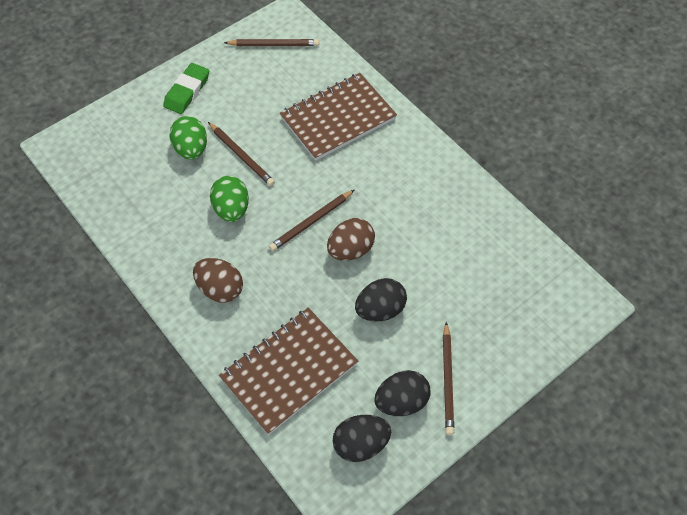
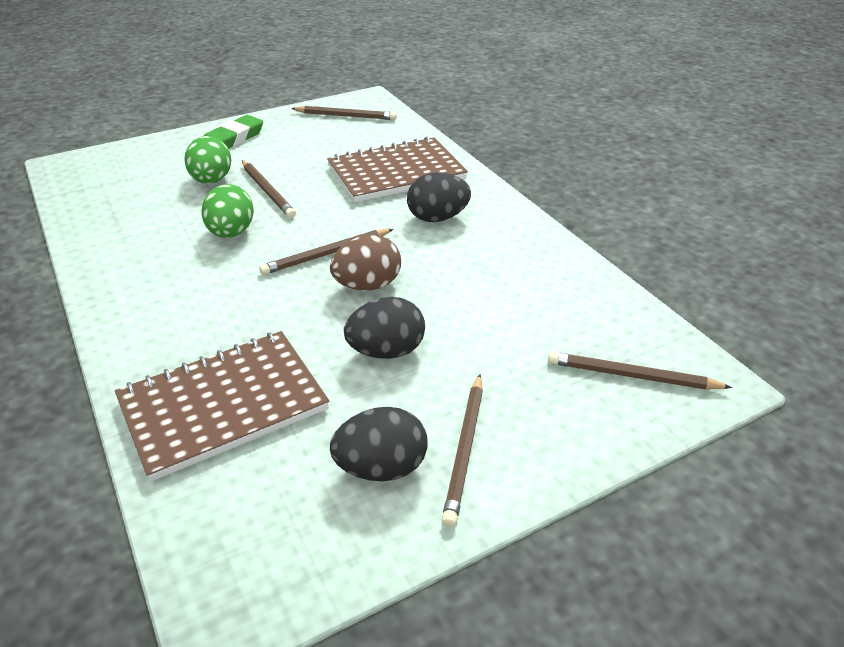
camera: 10 degrees right, 20 degrees down
(220, 289) = (175, 304): brown egg -> none
(361, 444) = (293, 518): black egg -> black egg (437, 218)
(541, 305) = (632, 376): none -> brown pencil

